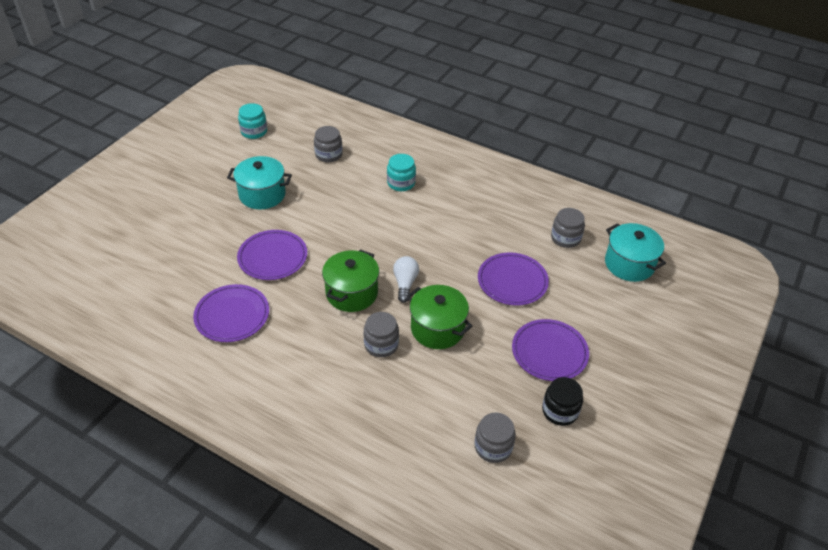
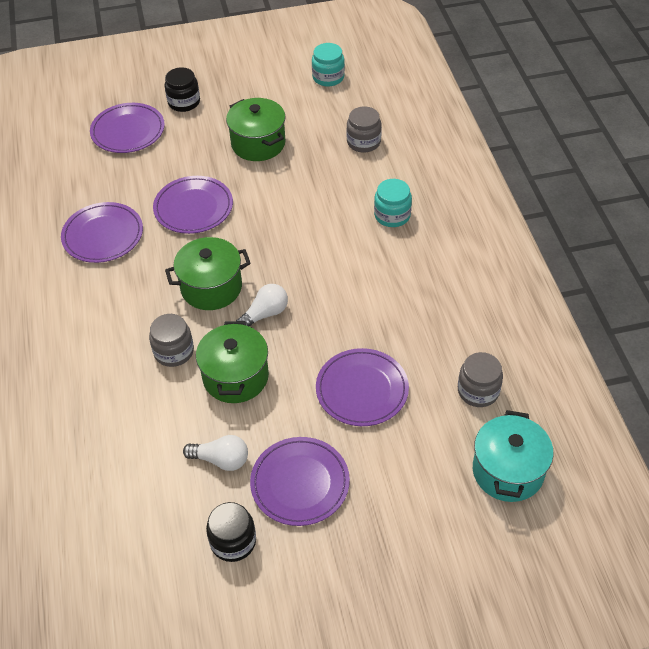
camera: 50 degrees right, 5 degrees up
(154, 242) = (128, 131): none -> purple plate
(172, 201) = (184, 102): none -> black jar
(262, 194) = (258, 143): turquoise pot -> green pot
(493, 377) = (221, 460): none -> white light bulb
(493, 447) = (138, 516): grey jar -> none

